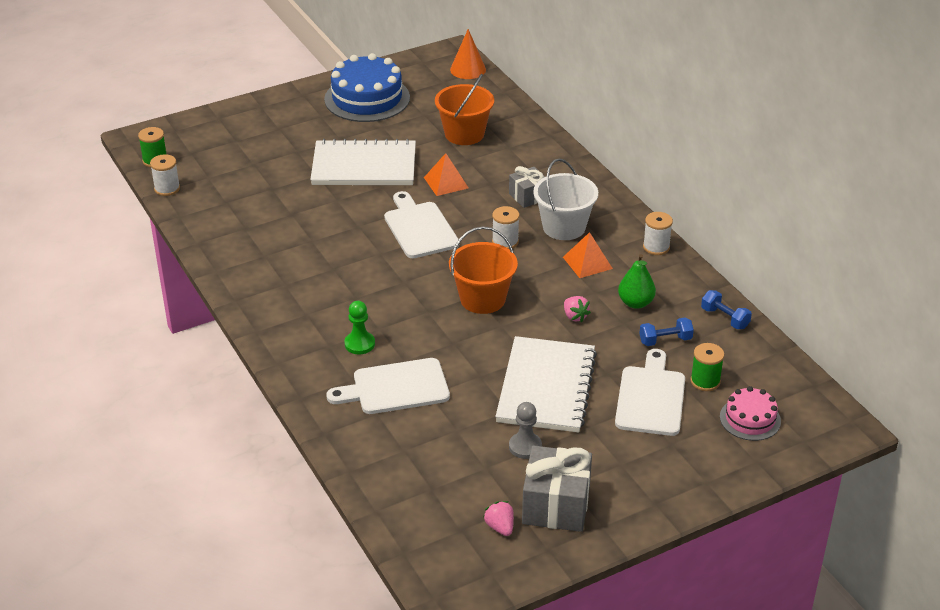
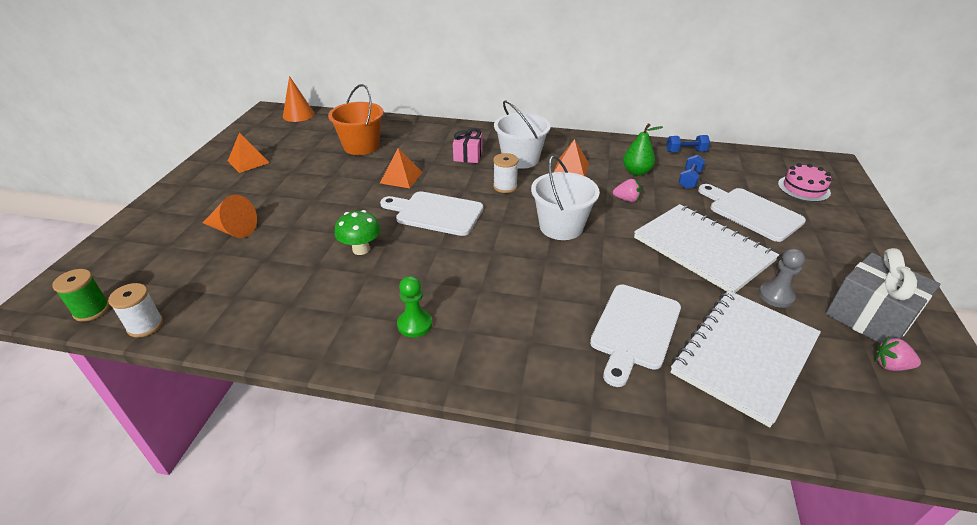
camera: 50 degrees left, 0 degrees up
(283, 153) = (233, 229): none -> orange cone
(332, 221) = (361, 249): none -> green mushroom
(359, 344) = (549, 320): green pawn -> green pawn (414, 324)
(364, 166) = (321, 201): white notebook -> white notebook (744, 356)
(367, 98) = (248, 161): blue cake -> orange pyramid
(482, 299) = (561, 227): orange bucket -> white bucket
(528, 196) = (468, 156): grey gift -> pink gift
(656, 247) = (585, 140): white spool -> none
(705, 381) = (748, 185): green spool -> none

